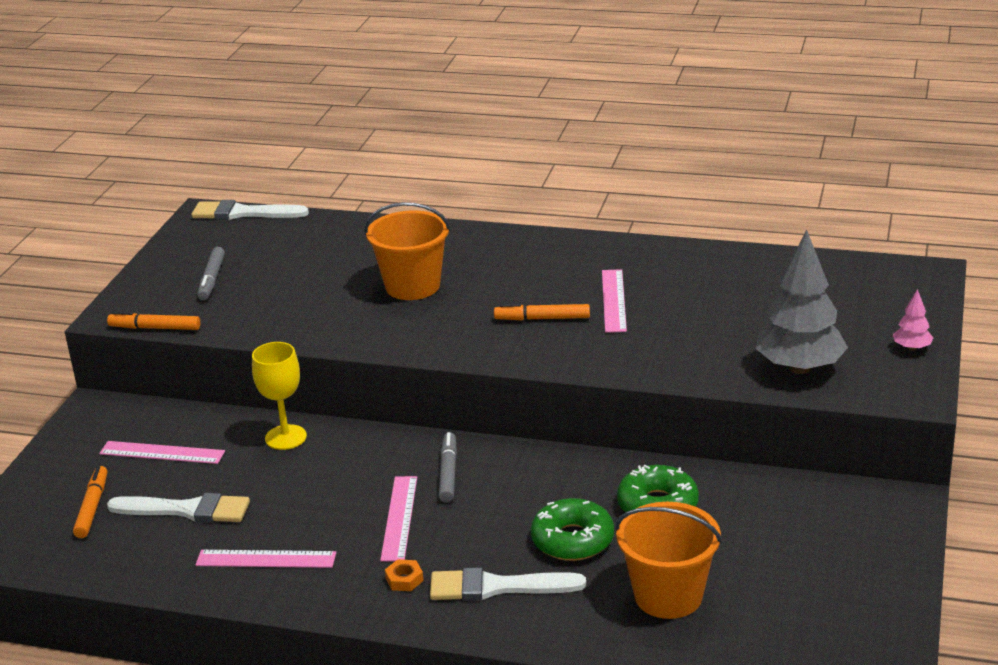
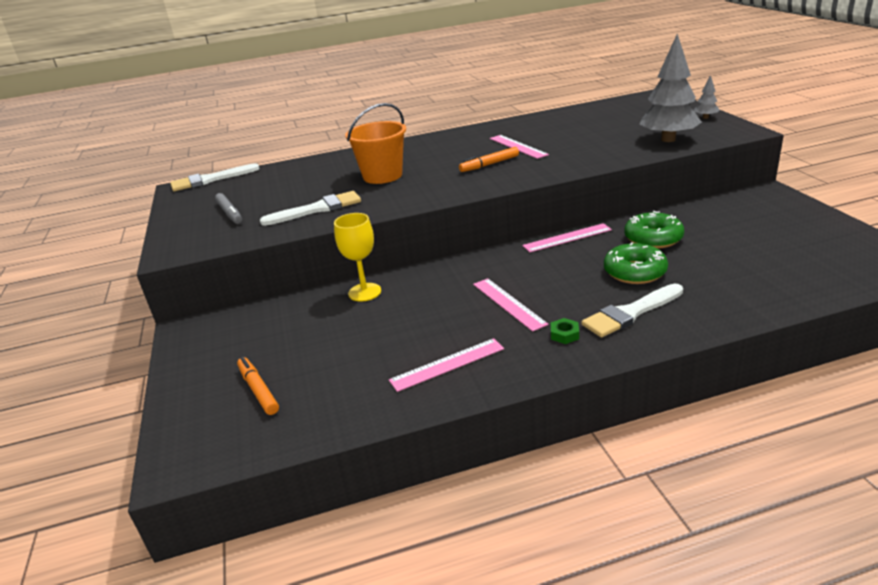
camera: 30 degrees left, 0 degrees up
(155, 328) = (217, 249): orange marker -> none
(162, 453) = (278, 334): pink ruler -> pink ruler (567, 238)
(187, 510) = (343, 360): white brush -> white brush (317, 209)
(404, 579) = (564, 334): orange nut -> green nut
(448, 473) = (504, 270): grey marker -> none
(668, 596) = (735, 275): orange bucket -> none
(912, 348) = (705, 117): pink tree -> grey tree

